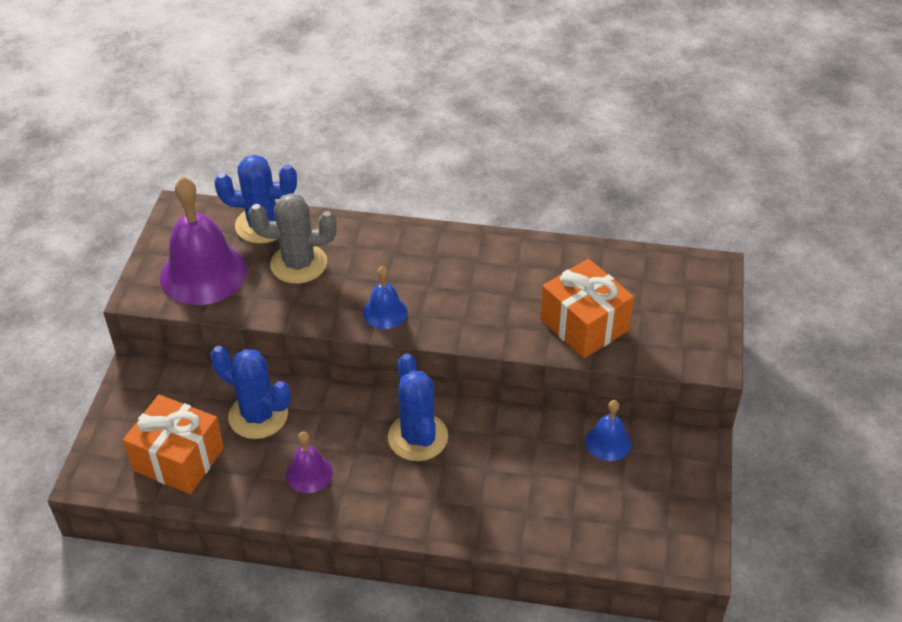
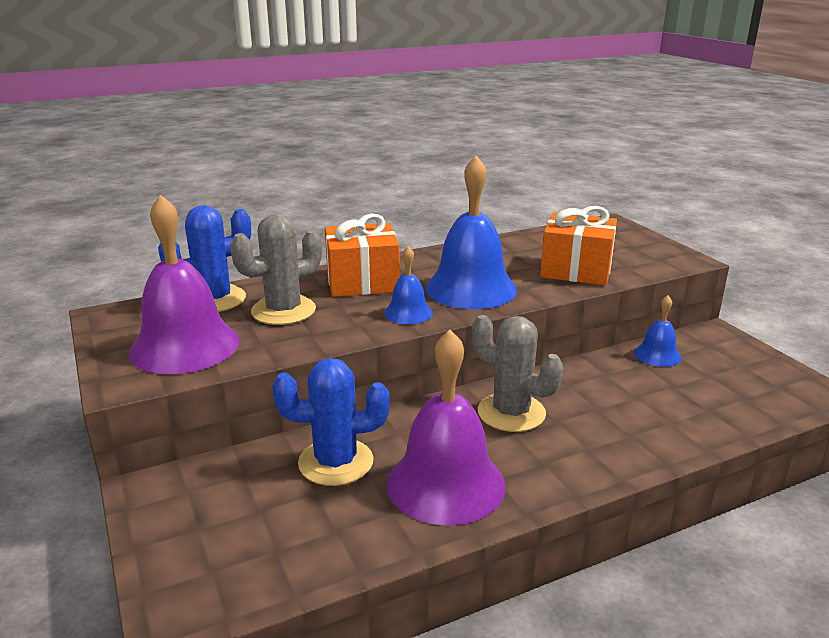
camera: 35 degrees left, 20 degrees down
(178, 459) = (283, 539): orange gift -> orange gift (362, 282)
(309, 473) = (446, 483): purple bell -> purple bell, size x2.01
(418, 437) = (511, 413): blue cactus -> grey cactus
(465, 306) = (471, 288): none -> blue bell

